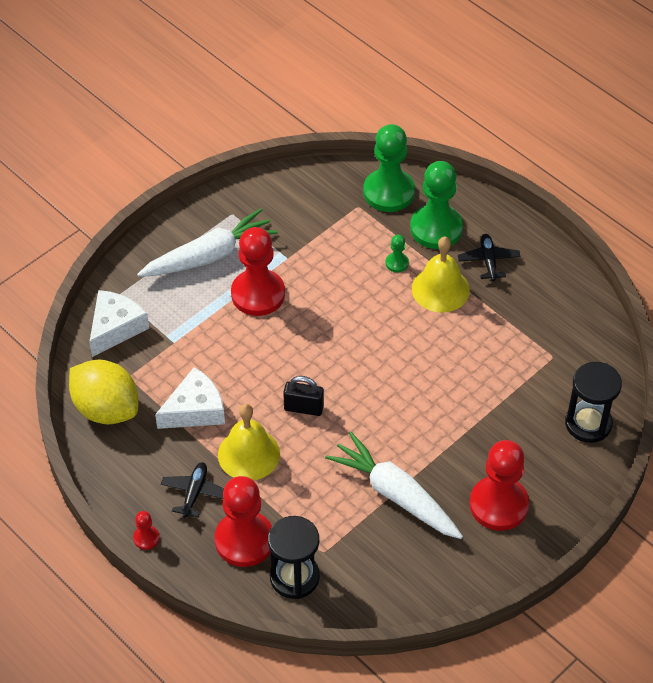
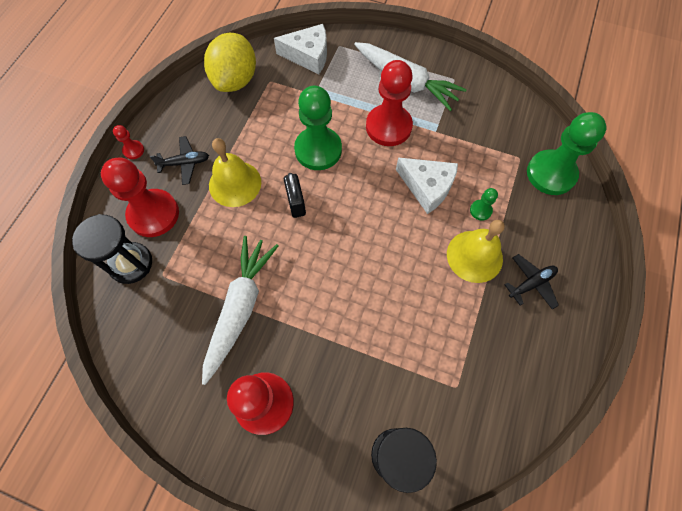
camera: 65 degrees right, 15 degrees up
(195, 410) = (260, 132): white cheese -> white cheese (427, 187)
(436, 228) = (538, 225): green pawn -> green pawn (318, 150)

